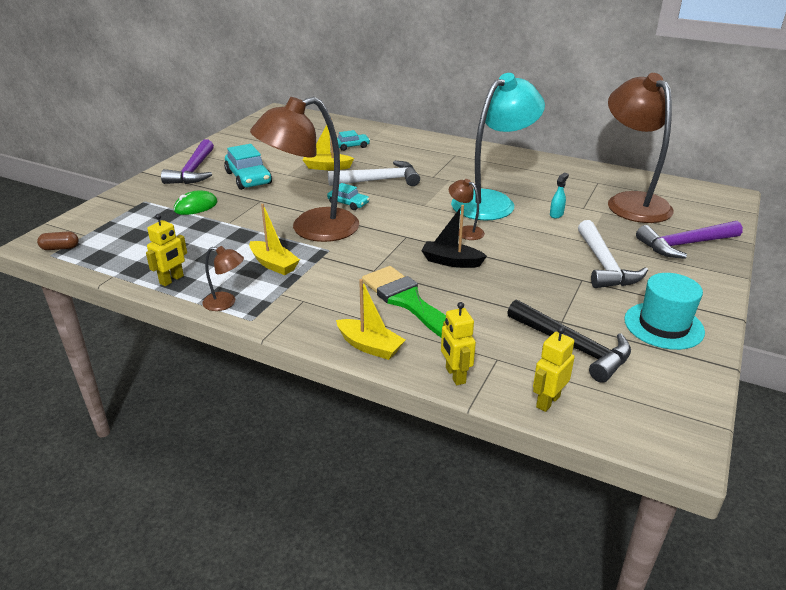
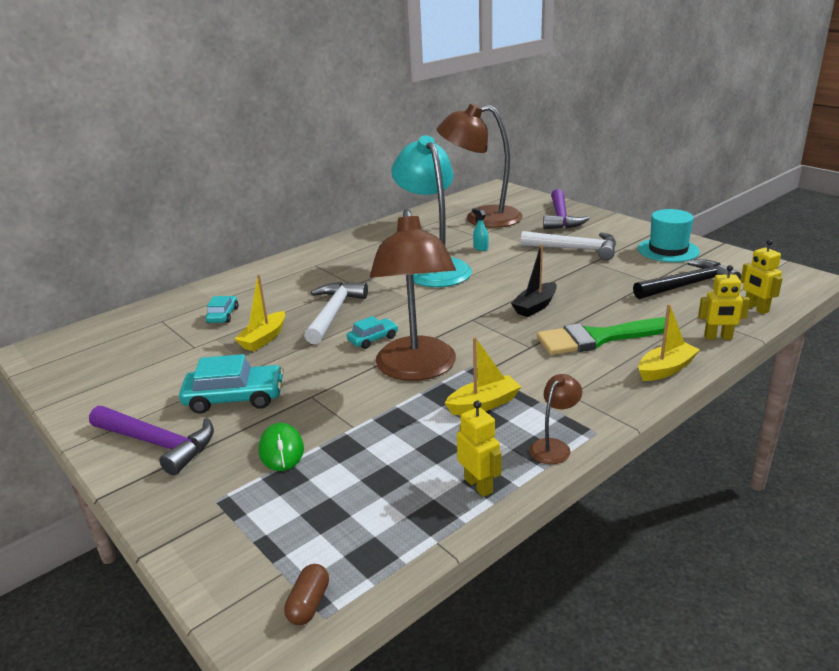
camera: 65 degrees left, 5 degrees down
(465, 231) = (482, 290): brown lamp -> none

